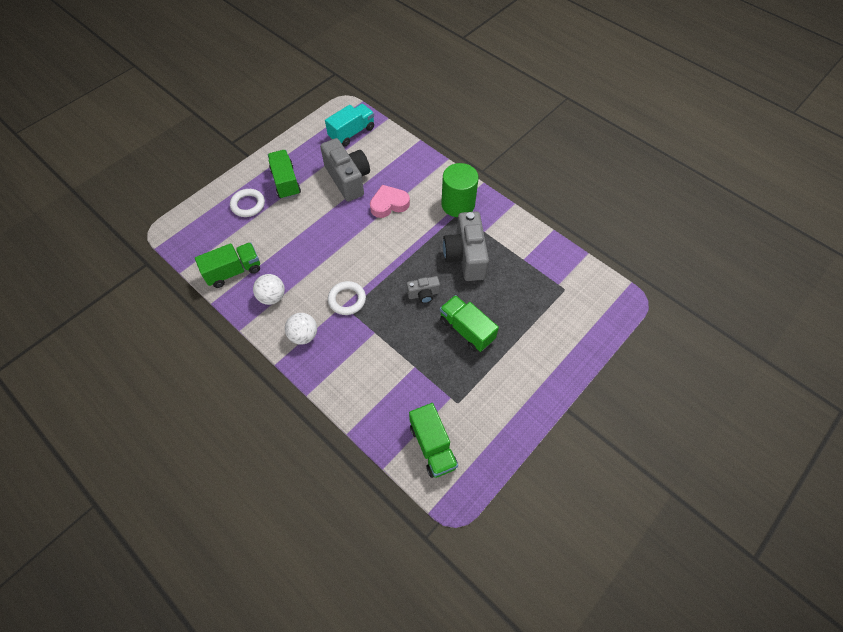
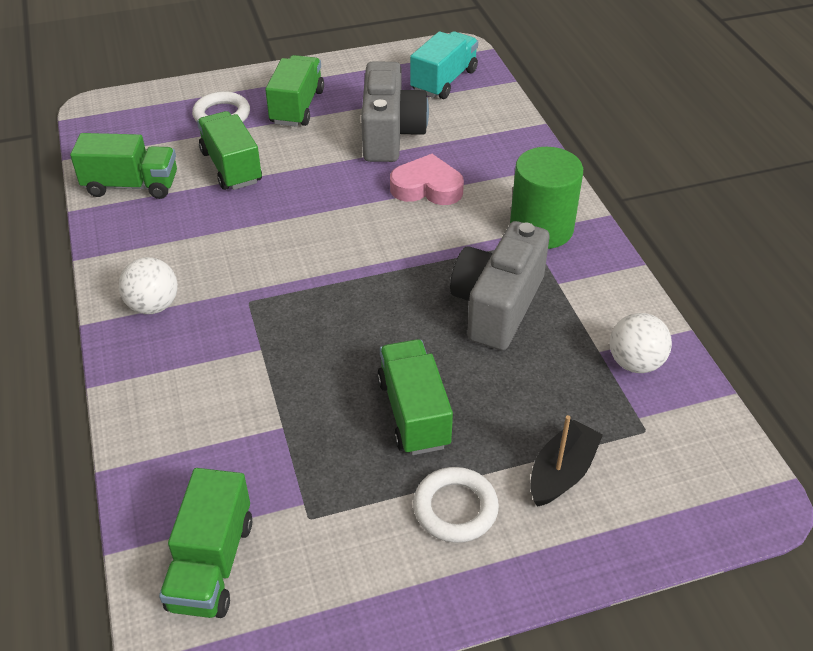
camera: 30 degrees right, 15 degrees down
(272, 297) = (154, 237): white ball -> white ball (635, 363)
(279, 236) = (231, 167): none -> green truck
(347, 300) = (257, 286): white ring -> white ring (455, 508)
(352, 133) = (444, 81): turquoise truck -> turquoise truck turned 45 degrees counterclockwise
(423, 294) = (383, 329): grey camera -> none
(544, 326) = (562, 472): none -> black boat

